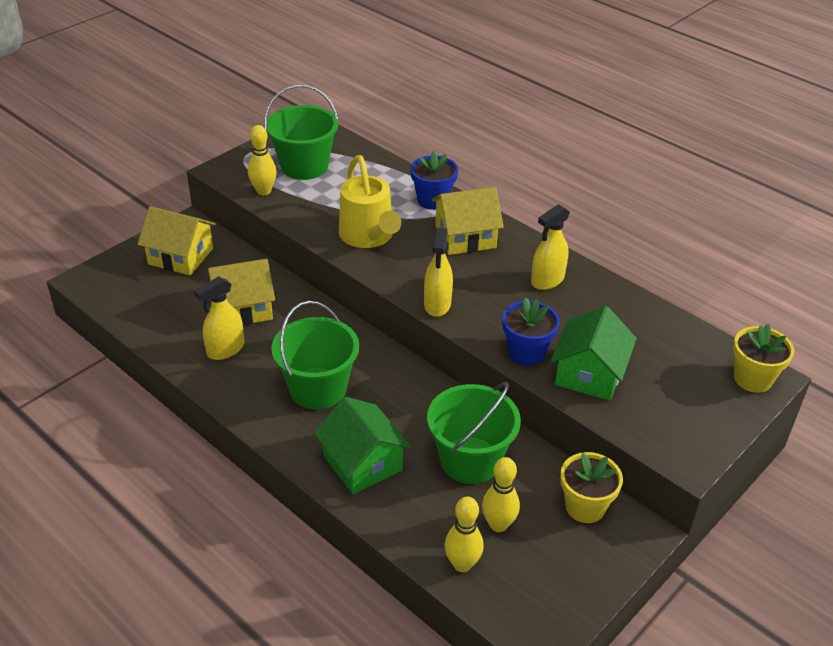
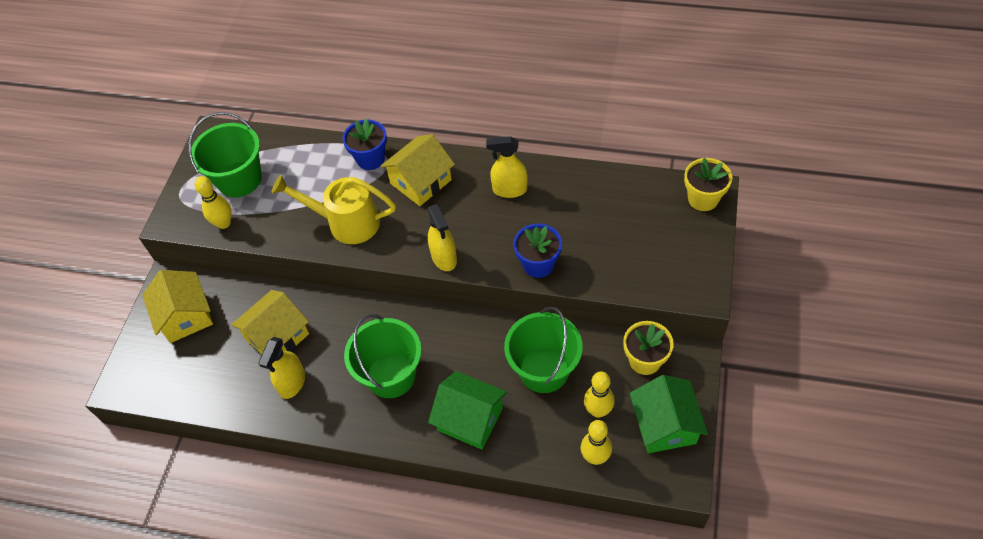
camera: 25 degrees left, 15 degrees up
(181, 256) = (185, 316): yellow house -> yellow house turned 75 degrees clockwise
(369, 237) = (345, 223): yellow watering can -> yellow watering can turned 150 degrees clockwise
(547, 280) = (509, 190): yellow spray bottle -> yellow spray bottle turned 75 degrees clockwise
(589, 374) = (594, 258): green house -> green house (665, 425)

